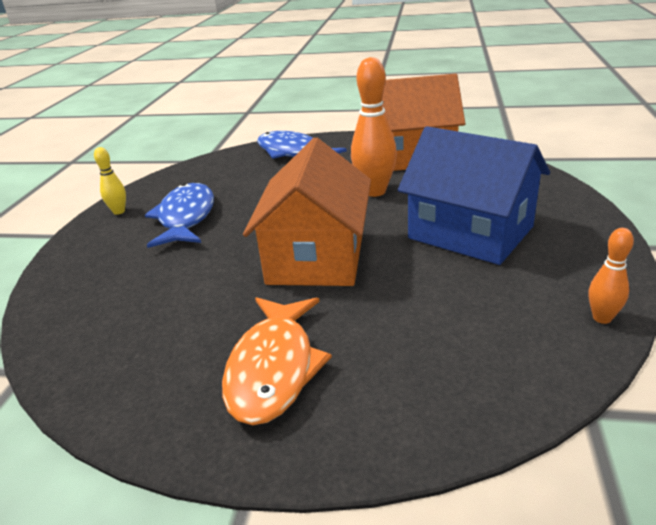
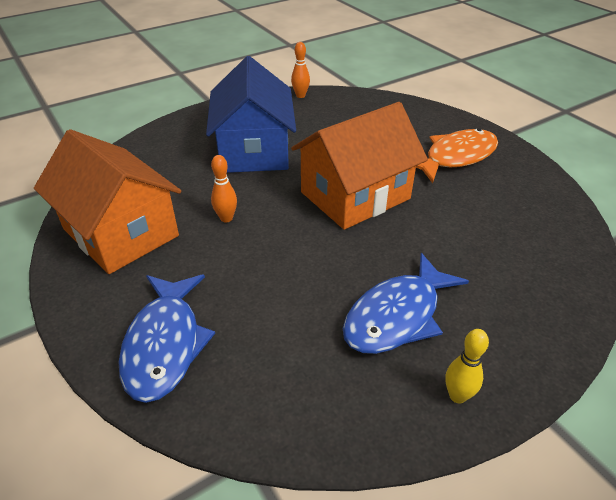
camera: 135 degrees left, 10 degrees up
(374, 191) = (226, 218): orange bowling pin -> orange bowling pin, size x0.53

